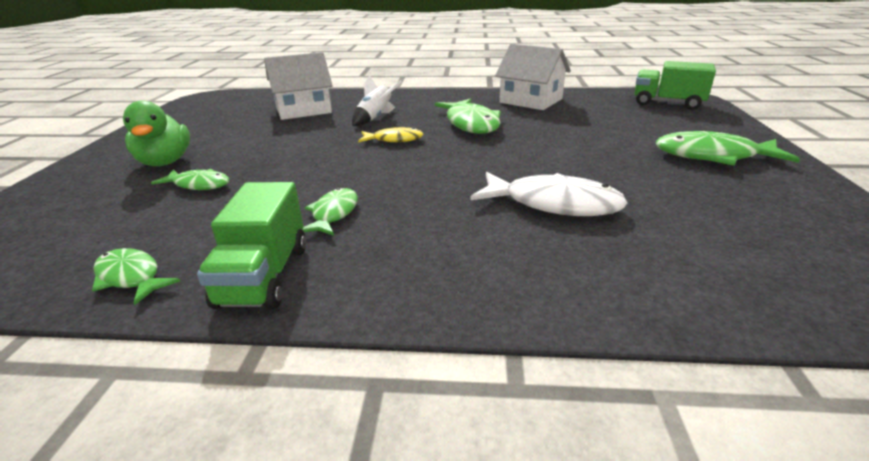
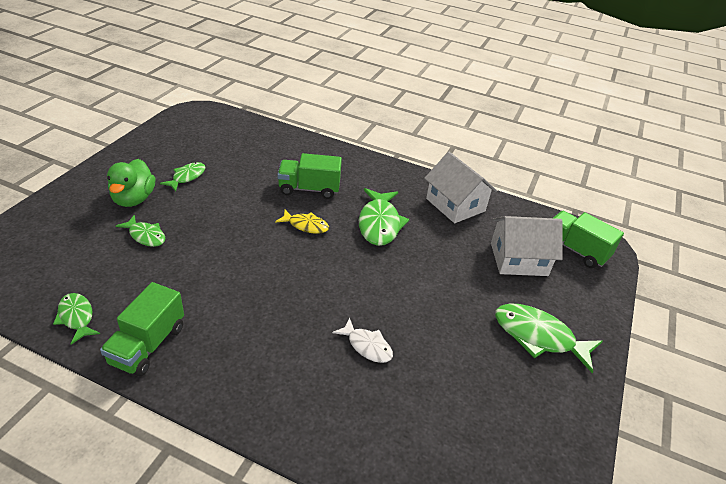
camera: 15 degrees right, 10 degrees up
(303, 110) = (260, 157): white house -> white house (518, 259)
(333, 214) = (216, 301): green fish -> green fish (187, 177)
(375, 118) = (309, 189): white rocket -> green truck
(553, 204) = (367, 346): white fish -> white fish, size x0.59

